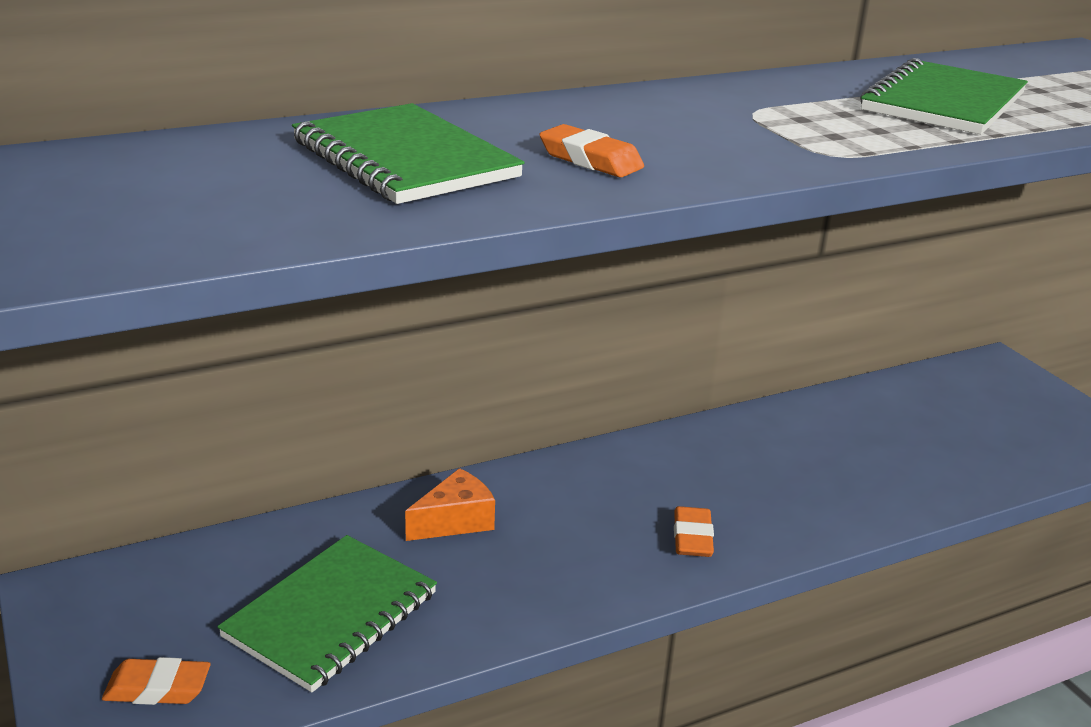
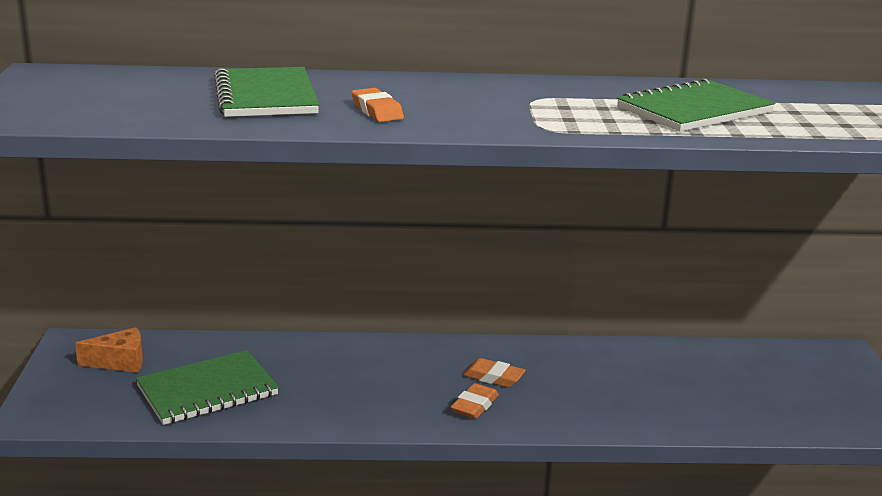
camera: 25 degrees right, 5 degrees down
(157, 688) = (85, 401): orange eraser -> orange eraser (493, 377)
(455, 521) = (325, 360): orange cheese -> orange cheese (120, 362)

